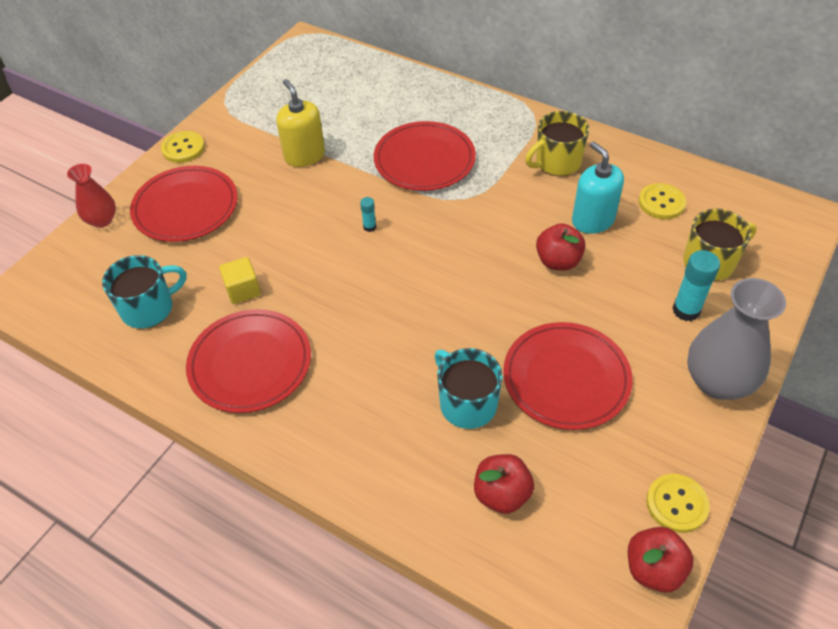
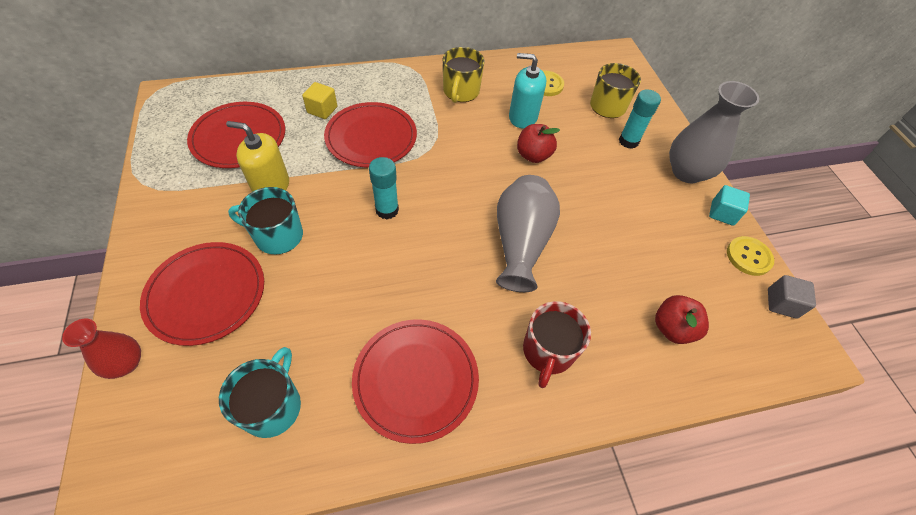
camera: 50 degrees left, 5 degrees up
(183, 148) = (143, 245): yellow button -> none
(243, 290) = (342, 327): yellow cube -> yellow cube (322, 110)
(368, 422) = (548, 351): none -> red mug
(369, 227) = (387, 210): turquoise glue stick -> turquoise glue stick, size x1.91
(450, 326) = (520, 243): none -> grey vase
(467, 403) = (589, 287): turquoise mug -> turquoise mug (277, 236)
(566, 378) = (620, 226): red plate -> red plate (239, 137)
(653, 569) = (781, 303): red apple -> grey cube
(704, 446) = (722, 213): none -> turquoise cube

